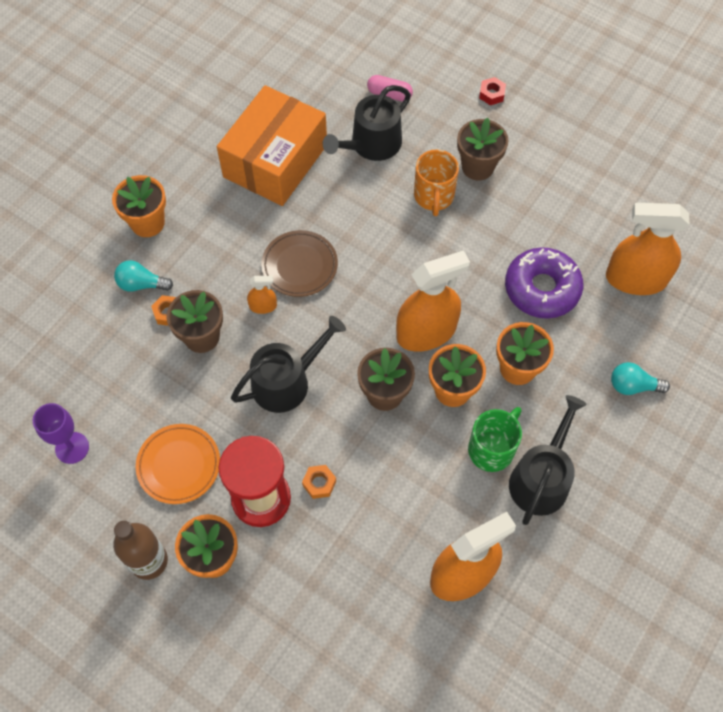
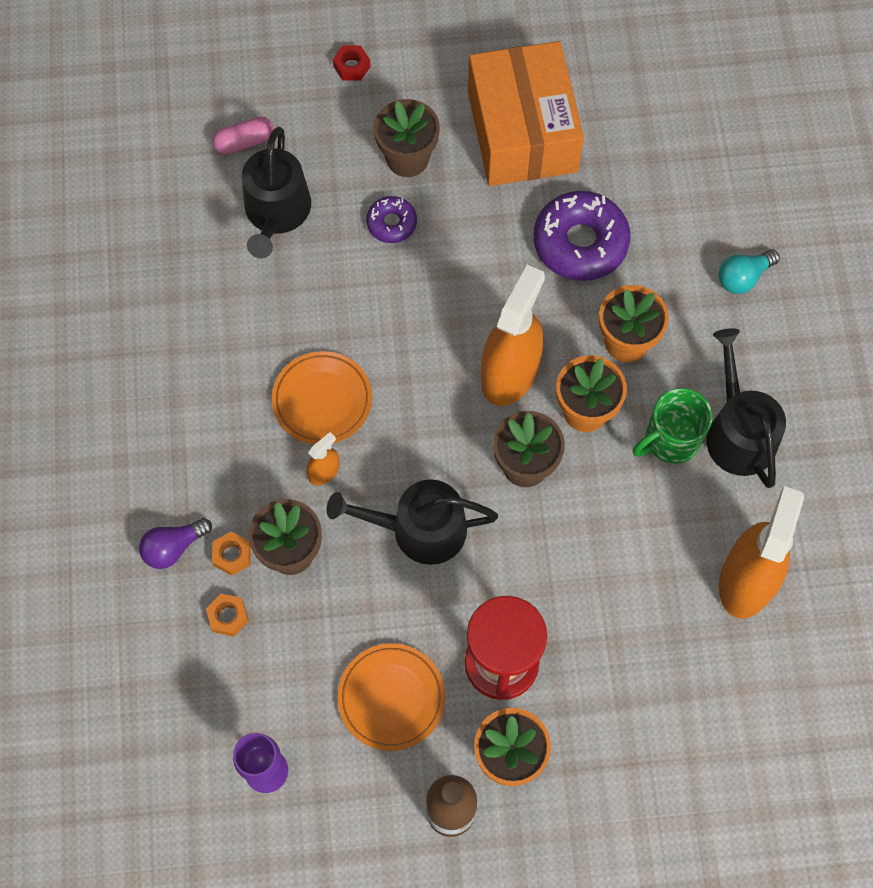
camera: 40 degrees left, 5 degrees up
(141, 284) = (173, 547): turquoise light bulb -> purple light bulb
(147, 223) = (115, 477): orange flower pot -> none
(275, 161) = (190, 305): orange box -> orange box (522, 131)
(286, 381) = (419, 529): black watering can -> black watering can turned 105 degrees counterclockwise
(300, 266) = (322, 400): brown plate -> orange plate
(319, 483) = (542, 603): orange nut -> orange nut (228, 616)
(434, 196) = (391, 223): orange mug -> purple donut
(492, 449) = (670, 439): green mug -> green mug turned 120 degrees counterclockwise
(635, 279) = (658, 167): orange spray bottle -> none

